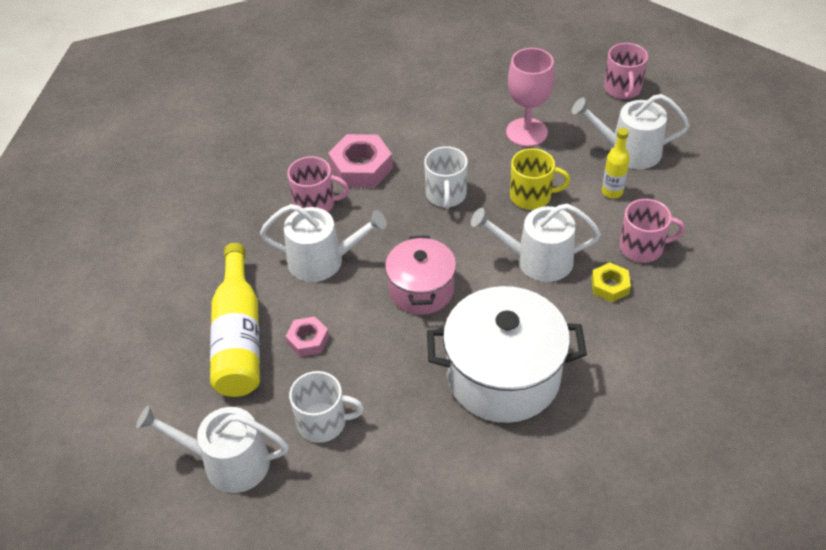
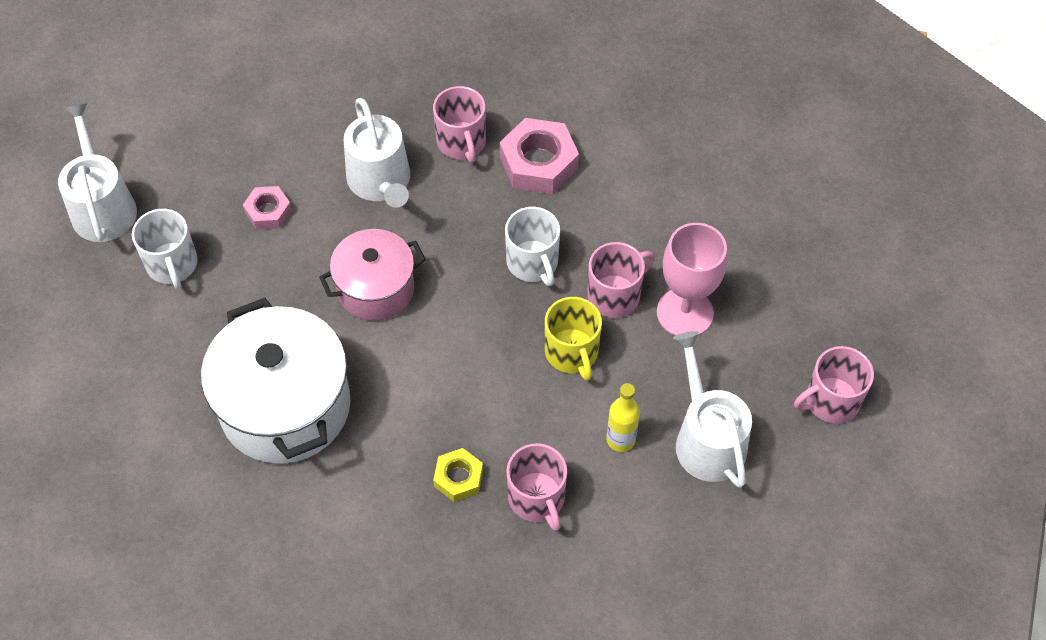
camera: 65 degrees right, 10 degrees up
(239, 337) = (251, 151): yellow bottle -> none
(446, 195) = (533, 262): white mug -> white mug turned 90 degrees counterclockwise
(495, 161) = (615, 295): none -> pink mug
(537, 260) = (468, 389): white watering can -> none

